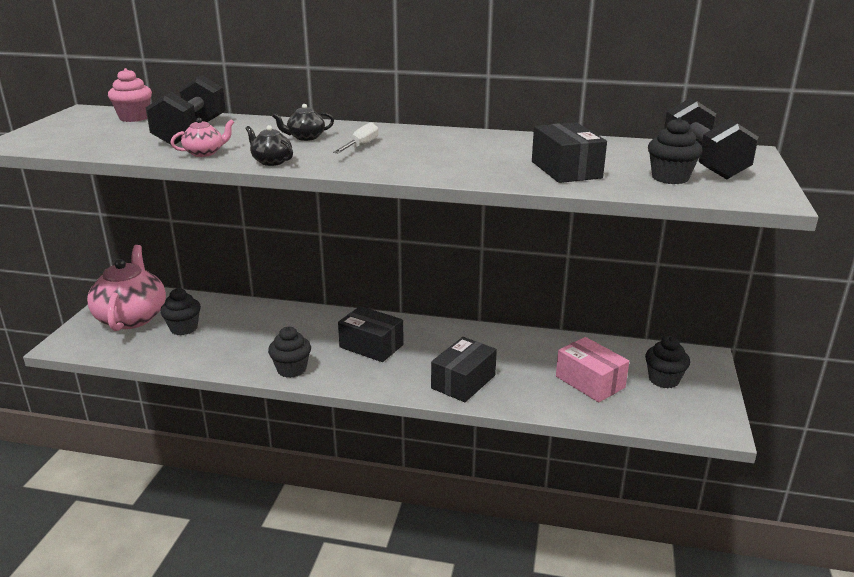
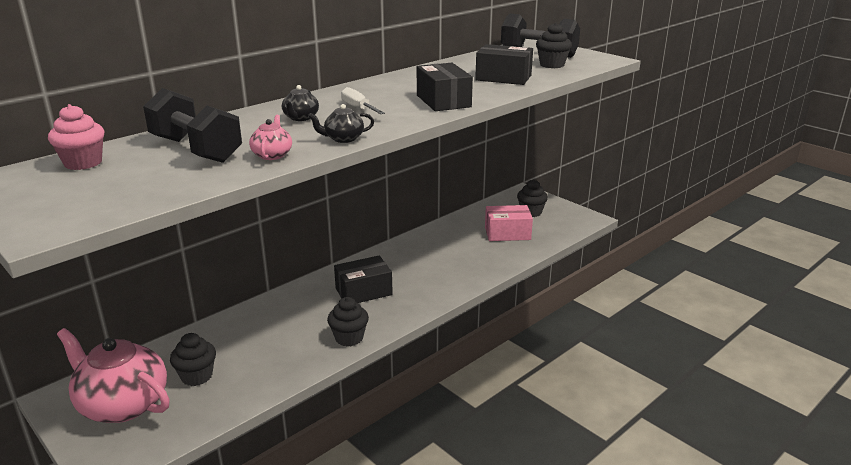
camera: 55 degrees left, 0 degrees up
(463, 382) = (456, 273): black box -> black box (443, 101)

